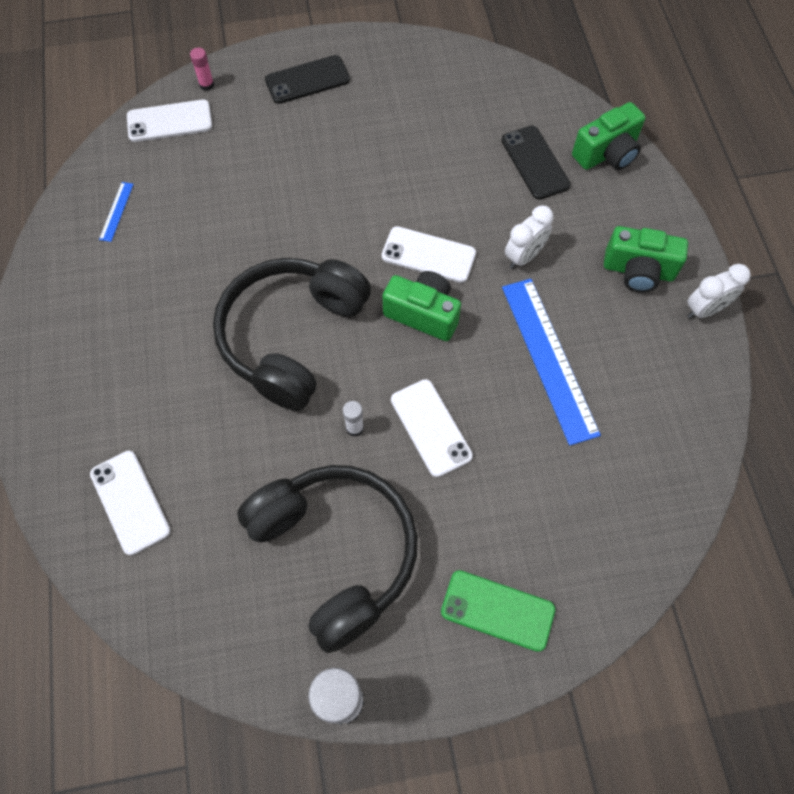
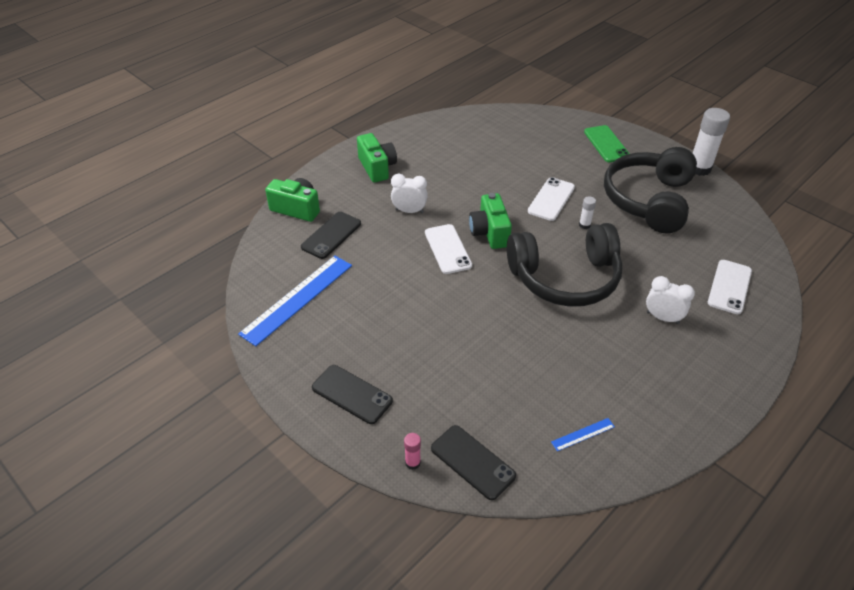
camera: 125 degrees left, 20 degrees down
(169, 121) = (472, 462): white phone -> black phone
(549, 358) = (466, 177): blue ruler -> blue ruler (297, 299)
(704, 309) = (380, 139): white clock -> white clock (662, 318)

